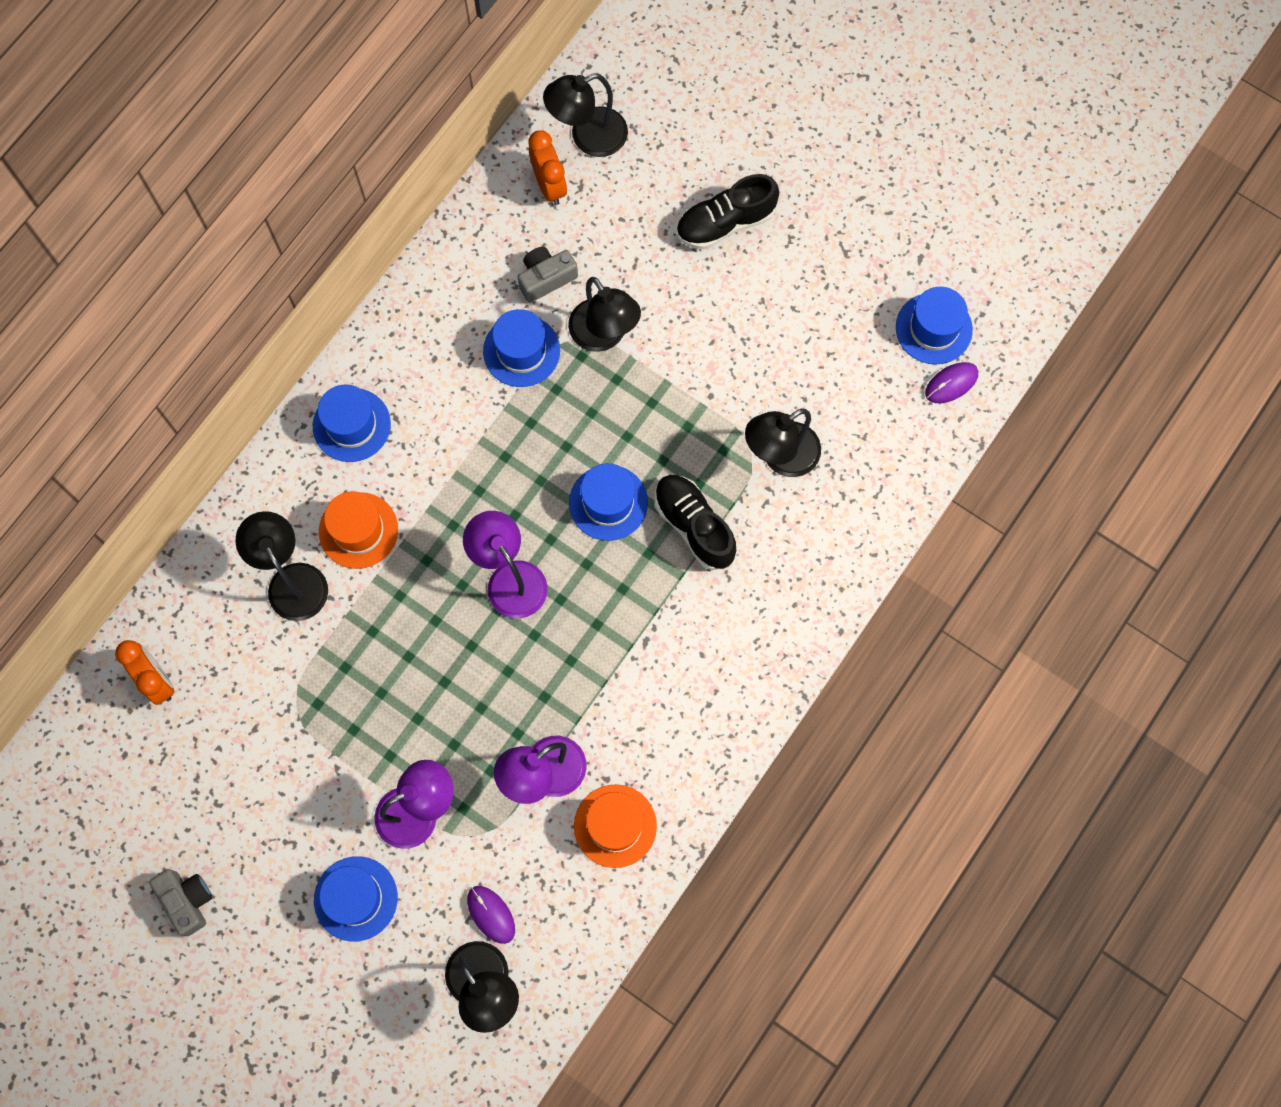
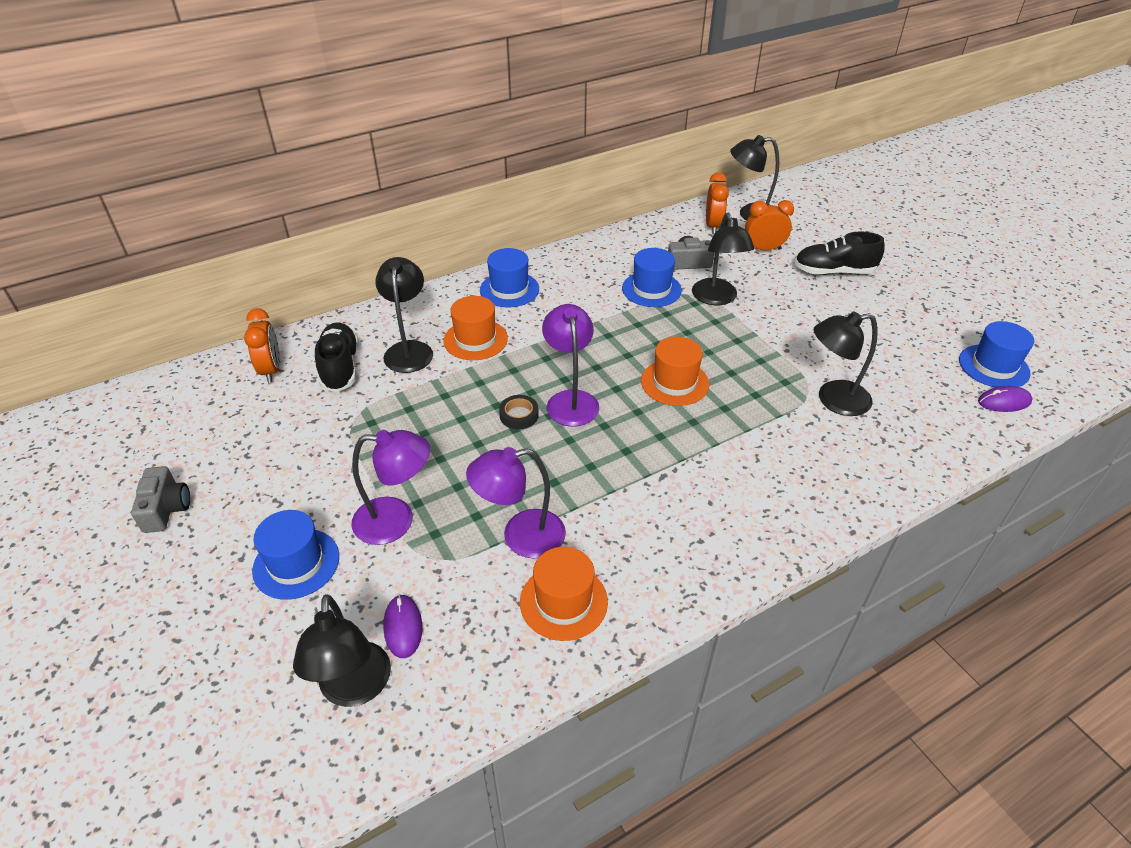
camera: 25 degrees right, 30 degrees down
(466, 624) = (519, 415): none -> black tape
(608, 502) = (674, 382): blue hat -> orange hat
(628, 210) = (763, 249): none -> orange clock
(694, 526) = (740, 417): black shoe -> black shoe (340, 368)

